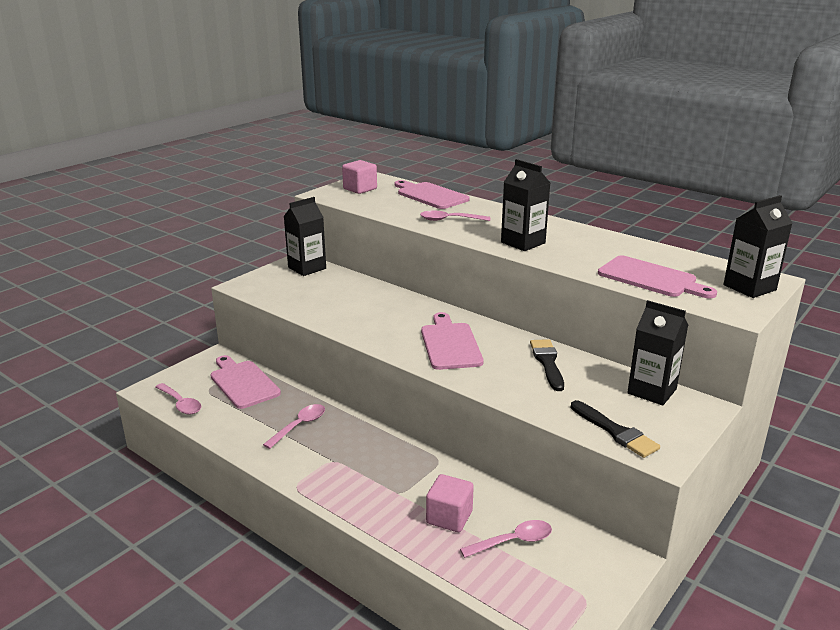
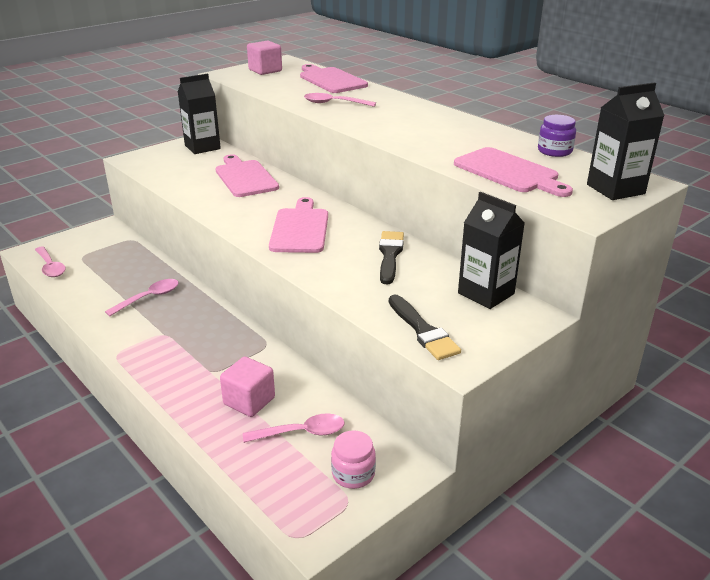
camera: 10 degrees right, 5 degrees up
(243, 383) = (117, 253): pink cutting board -> pink cutting board (245, 177)
(523, 243) = (394, 129): black carton -> none
(578, 574) = (353, 474): none -> pink jar
(677, 255) = (554, 151): none -> purple jar

